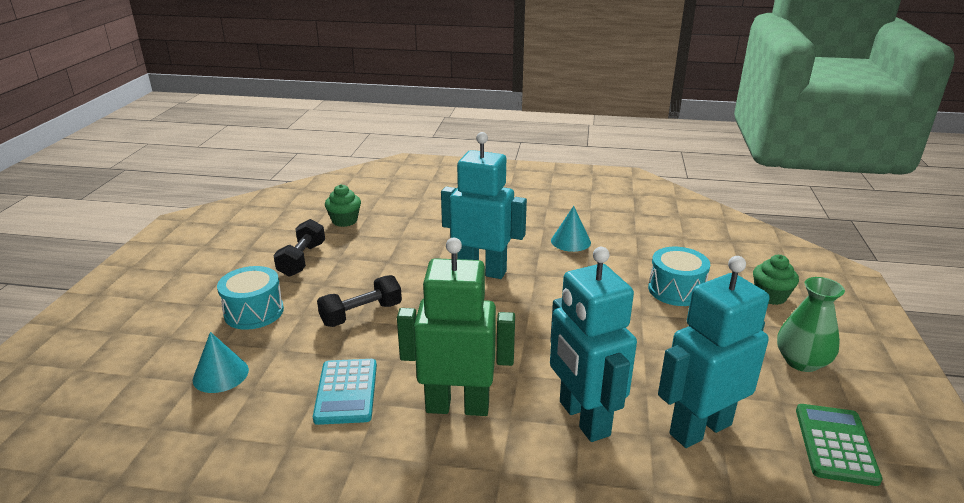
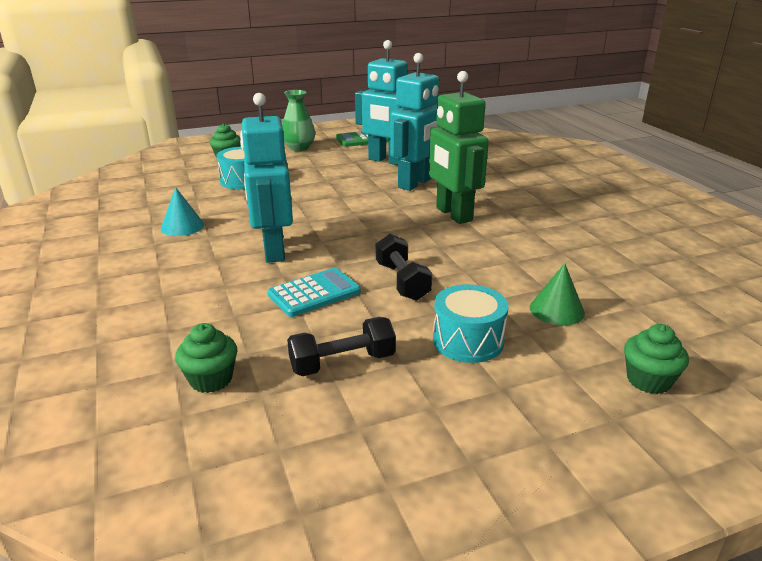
camera: 120 degrees left, 0 degrees up
(105, 368) = (648, 380): none -> green cupcake
(220, 374) = (556, 310): turquoise cone -> green cone
(346, 392) = (494, 251): turquoise calculator -> turquoise calculator (314, 293)
(361, 314) = (402, 281): black dumbbell -> black dumbbell turned 45 degrees clockwise

